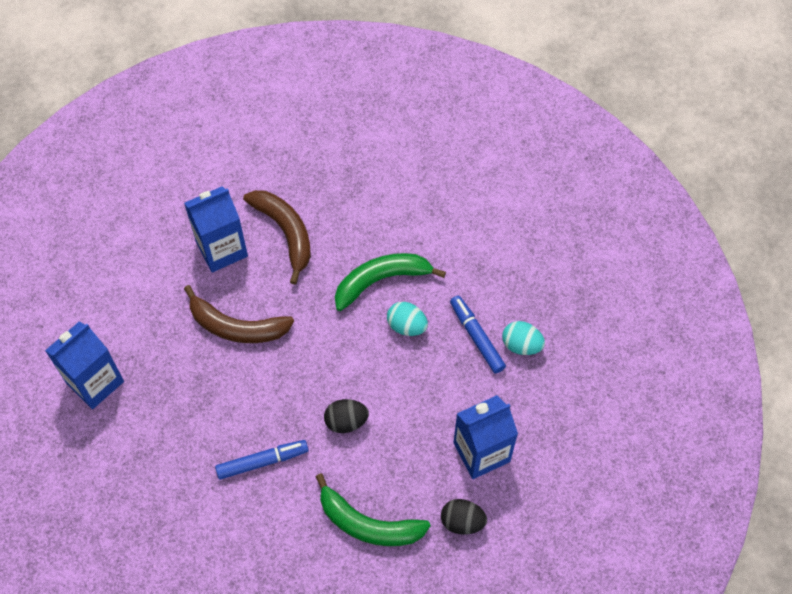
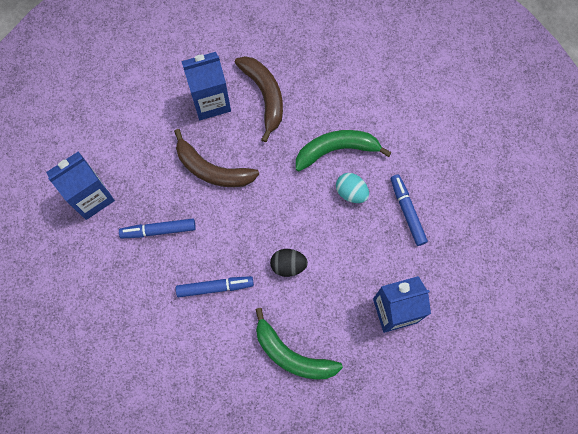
camera: 10 degrees right, 10 degrees up
(183, 407) = (158, 230): none -> blue marker
(462, 521) = (369, 367): black egg -> none
(521, 345) = (443, 224): turquoise egg -> none

